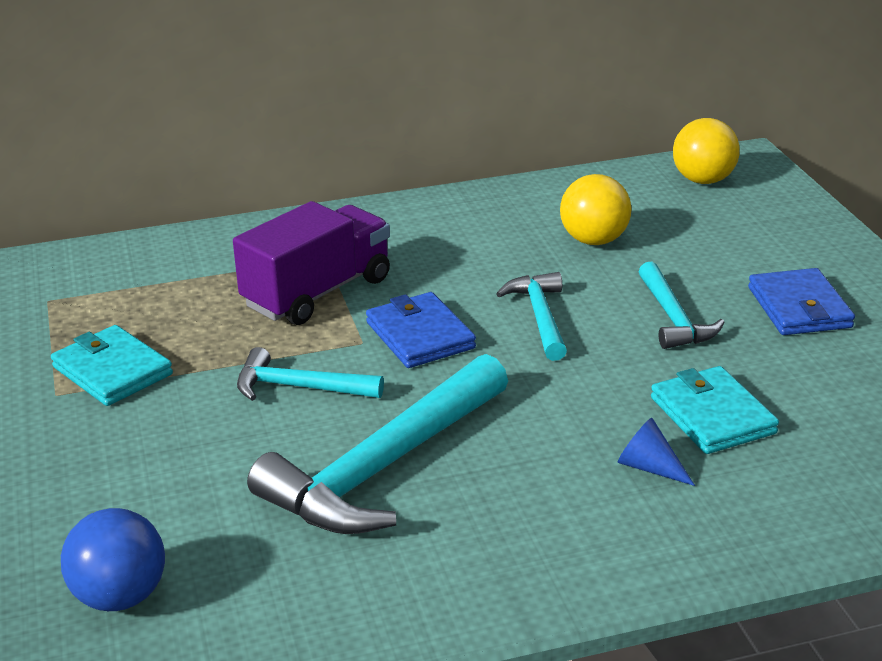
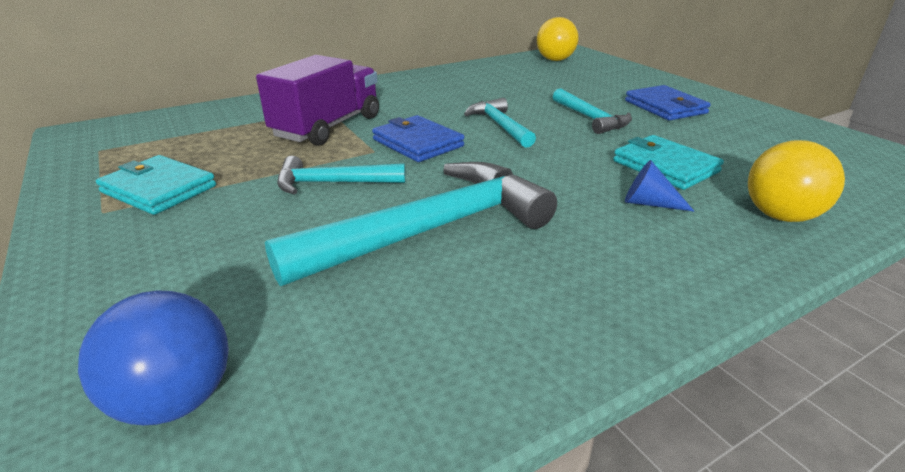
camera: 15 degrees left, 0 degrees up
(384, 467) = (431, 230): turquoise hammer -> turquoise hammer turned 150 degrees counterclockwise
(594, 240) = (509, 88): yellow ball -> yellow ball (780, 216)

